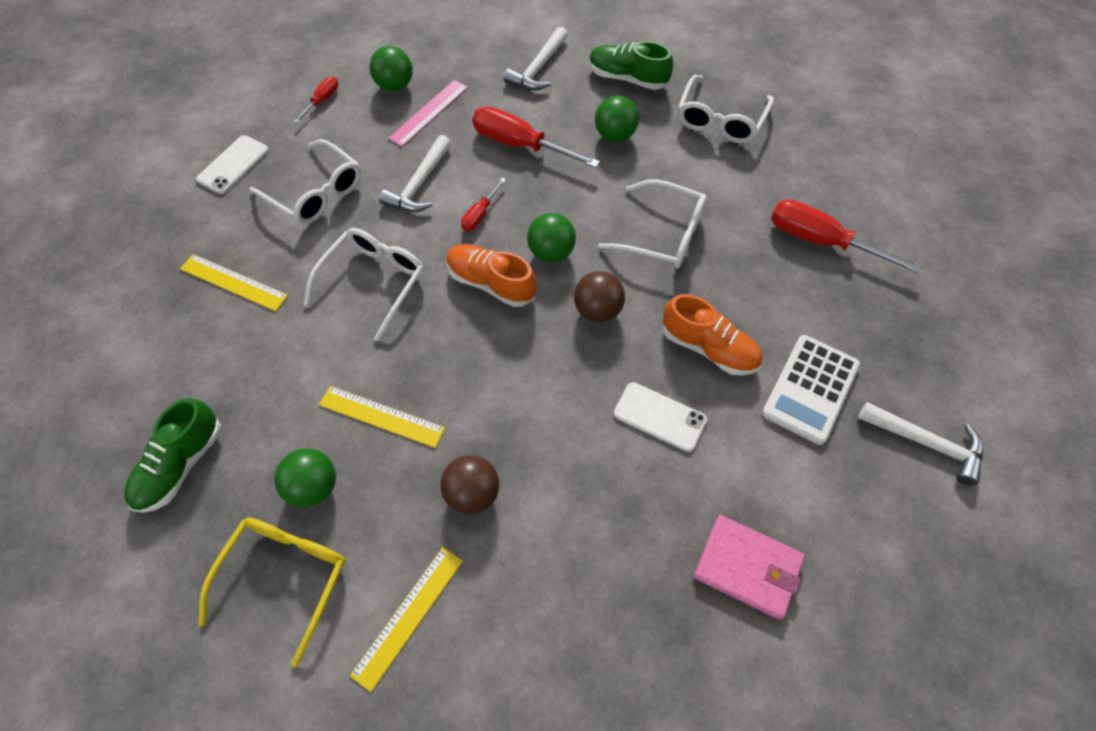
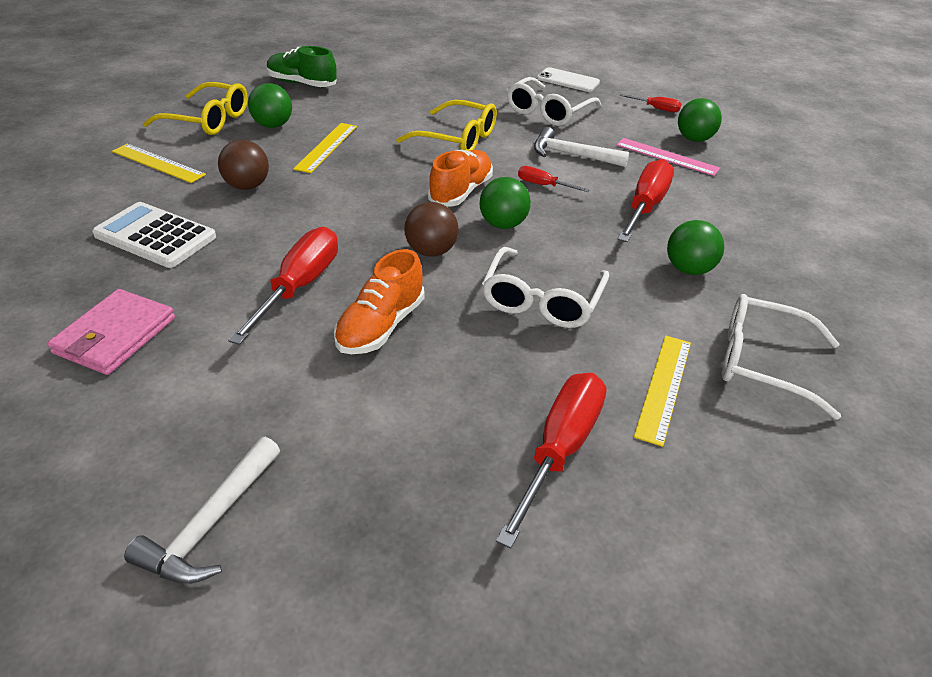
camera: 85 degrees right, 20 degrees down
(233, 282) = (452, 88): yellow ruler -> yellow ruler (664, 387)
(373, 282) = (456, 139): white glasses -> yellow glasses
(538, 68) = (771, 218): white hammer -> none
(627, 78) = (795, 282): green shoe -> none
(659, 417) = (299, 286): white phone -> red screwdriver
(810, 389) = (314, 409): white calculator -> white calculator (155, 236)

